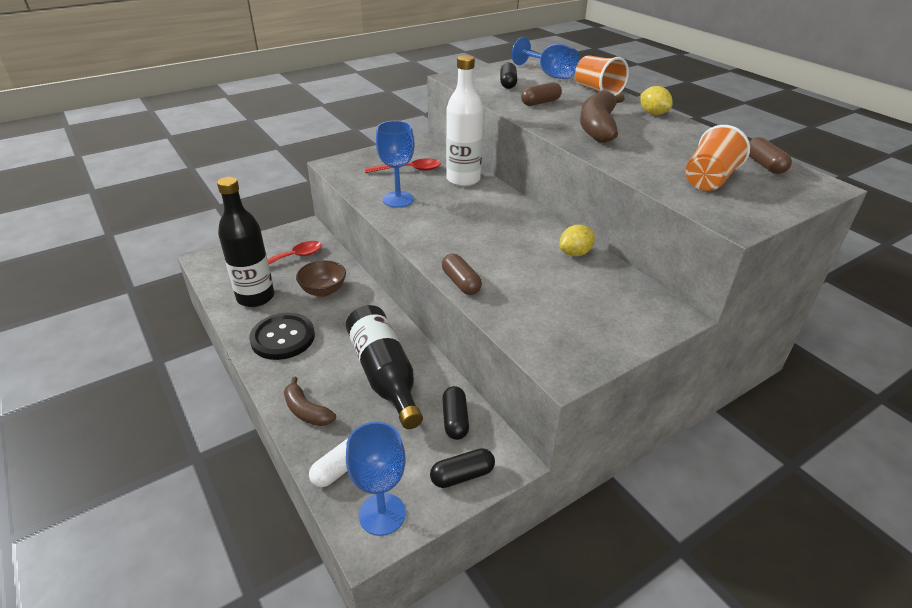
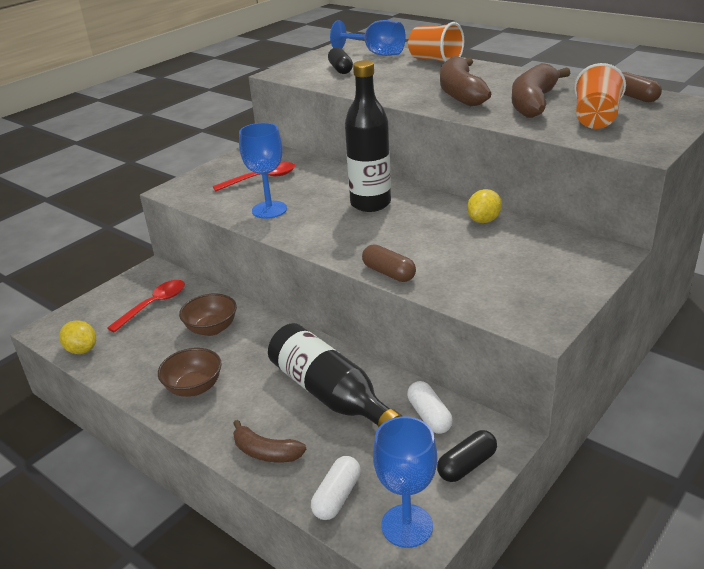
camera: 15 degrees left, 5 degrees down
(255, 297) = (136, 355): black bottle -> black bottle (370, 204)
(283, 338) = (194, 387): black button -> brown bowl
(455, 420) = (429, 416): black capsule -> white capsule
(463, 179) = (326, 176): white bottle -> none
(540, 102) = (387, 81): brown capsule -> none
(653, 113) = (503, 71): yellow lemon -> yellow lemon (82, 350)
(659, 151) = (533, 103): none -> brown banana

